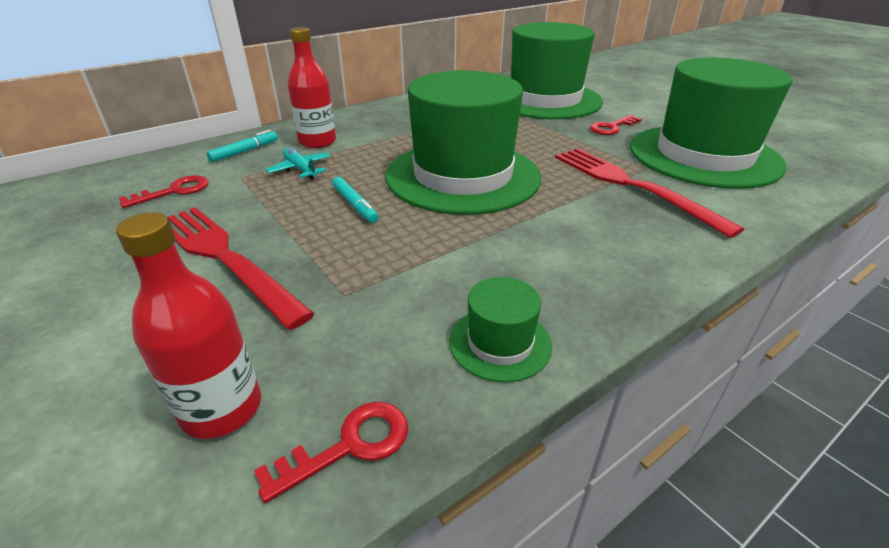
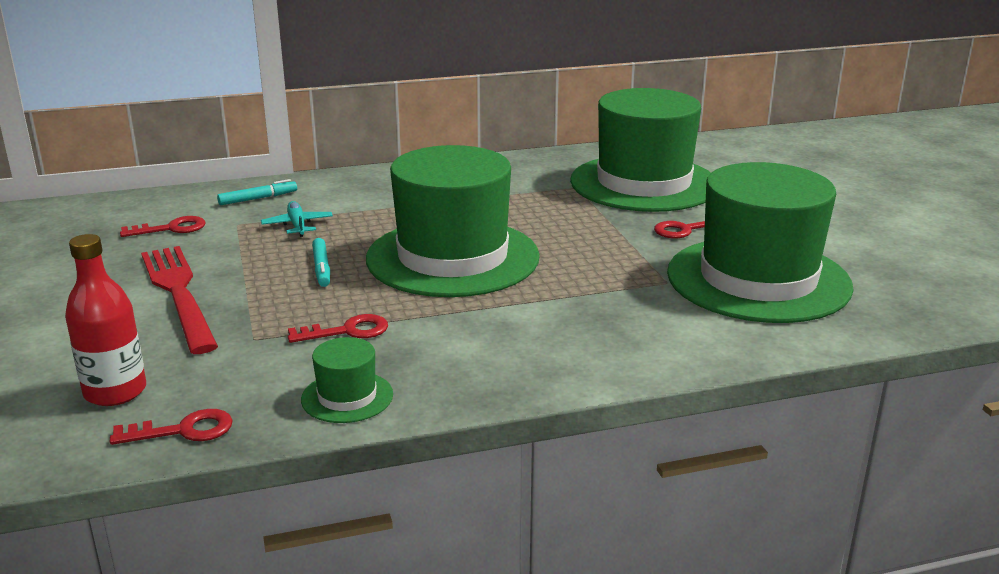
camera: 20 degrees right, 10 degrees down
(317, 142) = (336, 199): red bottle -> none
(433, 265) = (347, 331): none -> red key
(632, 186) = (625, 297): red fork -> none

